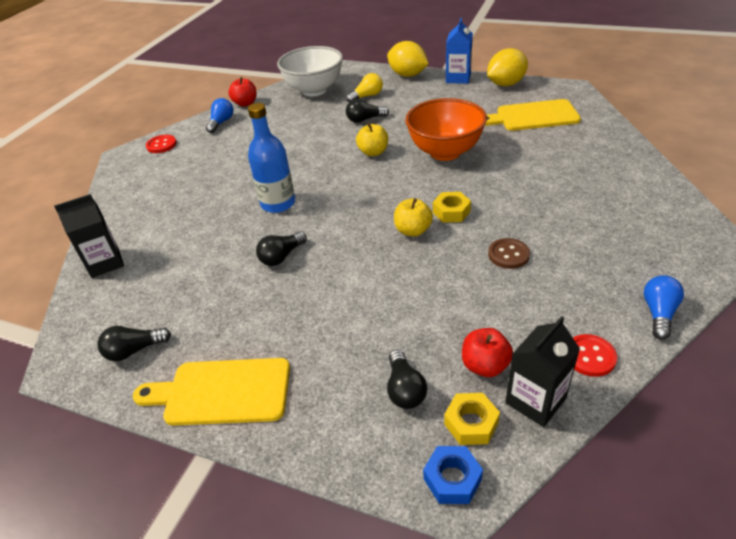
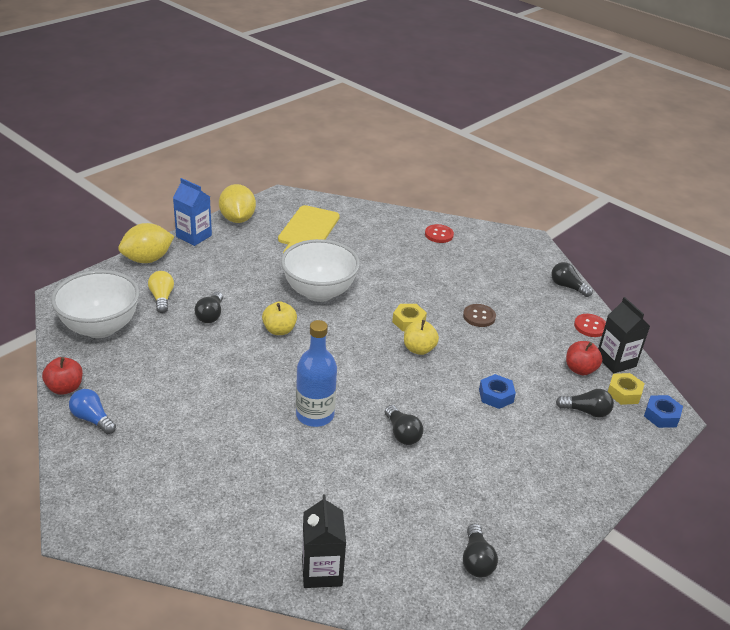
camera: 75 degrees left, 5 degrees down
(161, 145) = (92, 485): red button -> red button (439, 235)
(222, 392) = (551, 508): yellow cutting board -> none
(379, 303) = (496, 396): none -> blue nut
(445, 152) = (319, 292): orange bowl -> white bowl
(658, 313) = (567, 287): blue light bulb -> black light bulb

